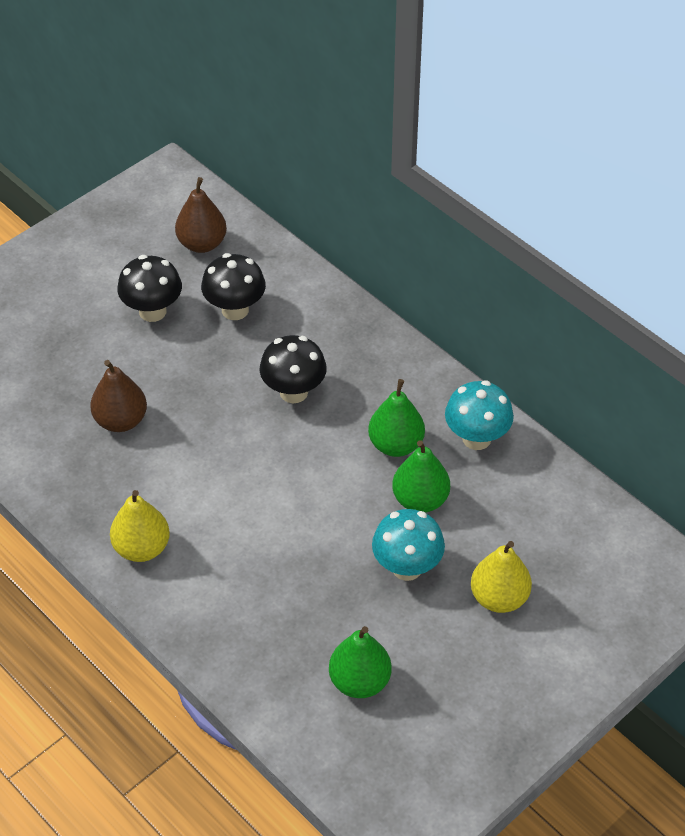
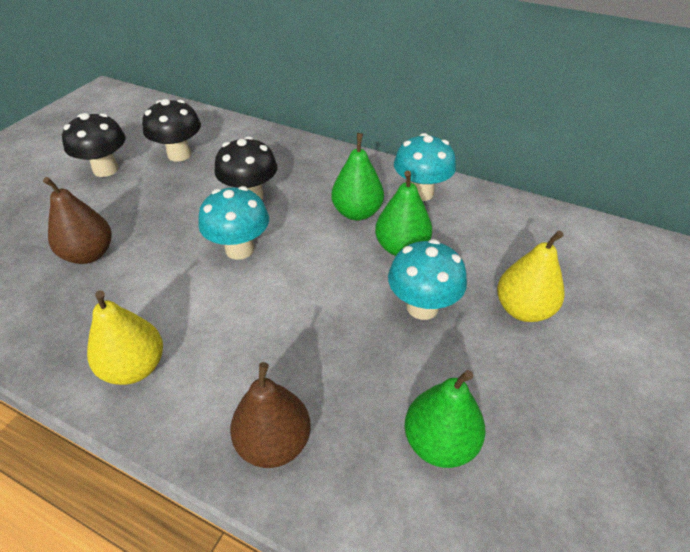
camera: 20 degrees left, 5 degrees down
(202, 244) = (139, 122): brown pear -> brown pear (274, 443)
(262, 455) = (239, 249): none -> turquoise mushroom

